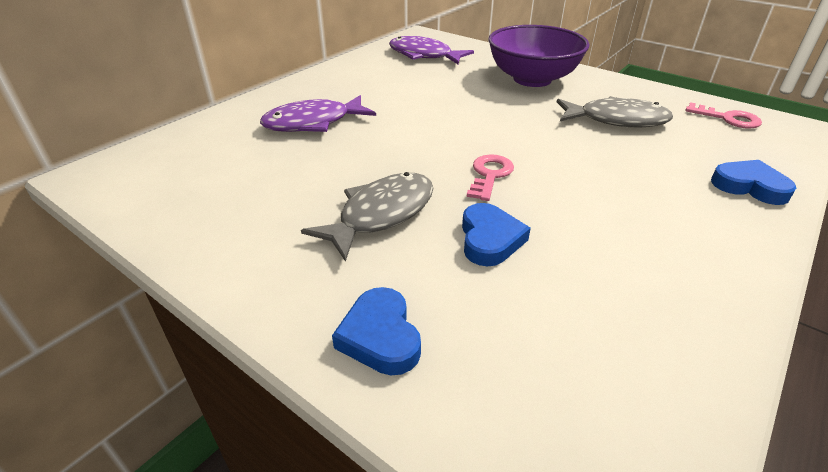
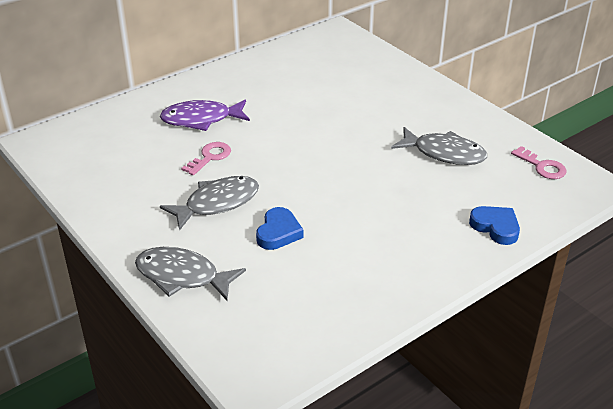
camera: 15 degrees right, 0 degrees up
(380, 336) = (182, 276): blue heart -> grey fish
(424, 55) = (326, 58): purple fish -> none
(490, 175) = (308, 186): pink key -> pink key (210, 157)
(532, 79) = (405, 99): purple bowl -> none

